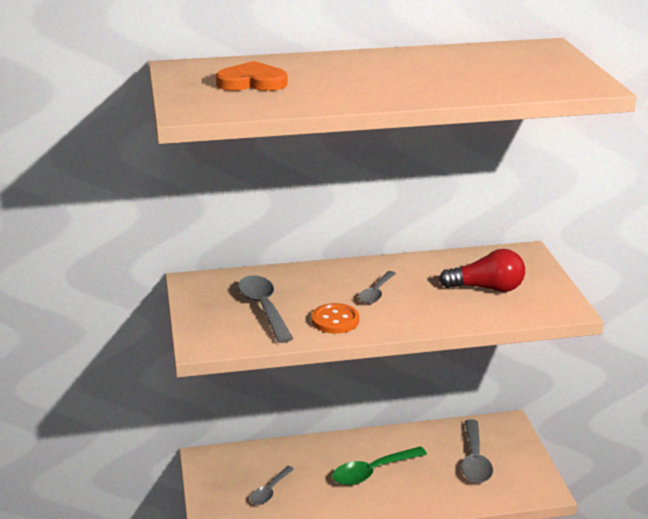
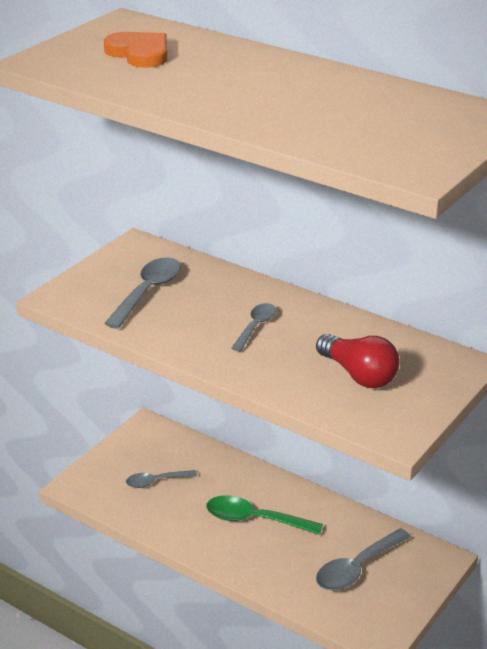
camera: 45 degrees right, 5 degrees up
(335, 320) = (180, 331): orange button -> none
(376, 293) = (256, 327): grey spoon -> grey spoon turned 135 degrees clockwise

